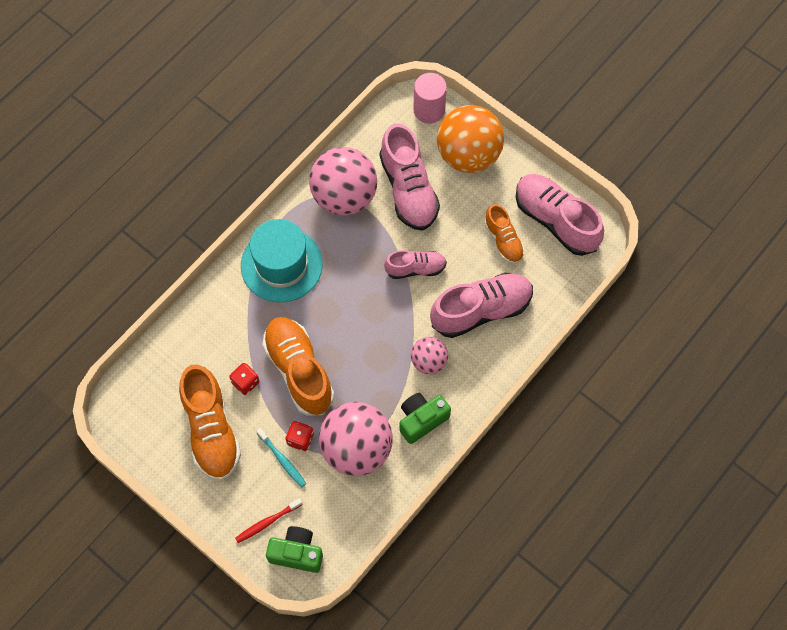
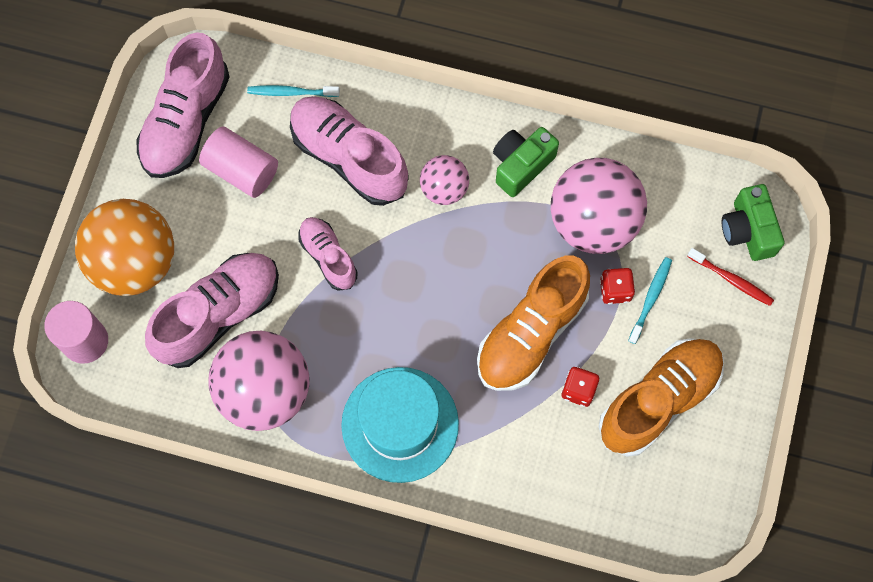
camera: 115 degrees left, 5 degrees up
(421, 420) = (521, 165): green camera -> green camera turned 105 degrees clockwise
(503, 240) = (241, 170): orange shoe -> pink cylinder
(548, 293) = (291, 92): none -> turquoise toothbrush

